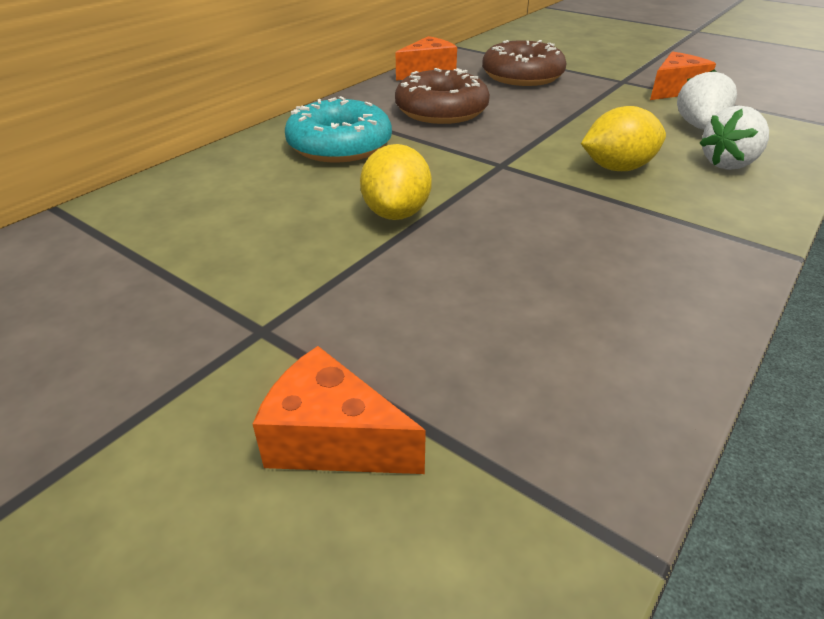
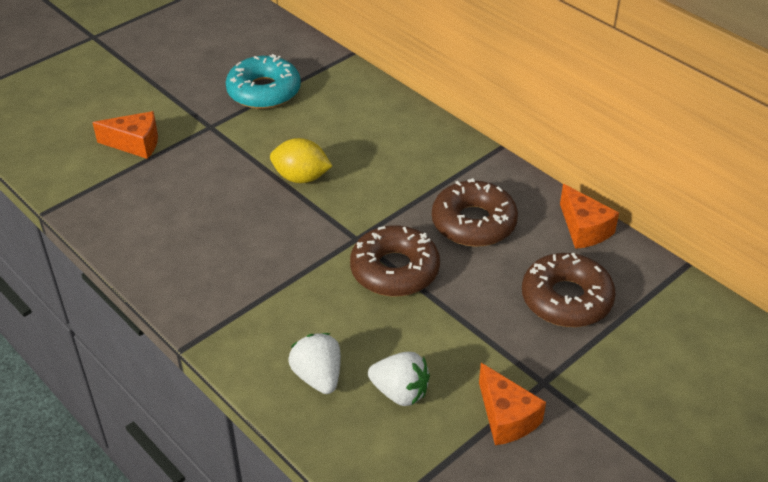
camera: 100 degrees right, 5 degrees up
(332, 439) = (135, 144): orange cheese -> orange cheese turned 60 degrees clockwise
(340, 145) = (411, 160): turquoise donut -> turquoise donut (264, 91)
(539, 140) = (394, 270): none -> brown donut
(617, 168) = (331, 302): yellow lemon -> none

